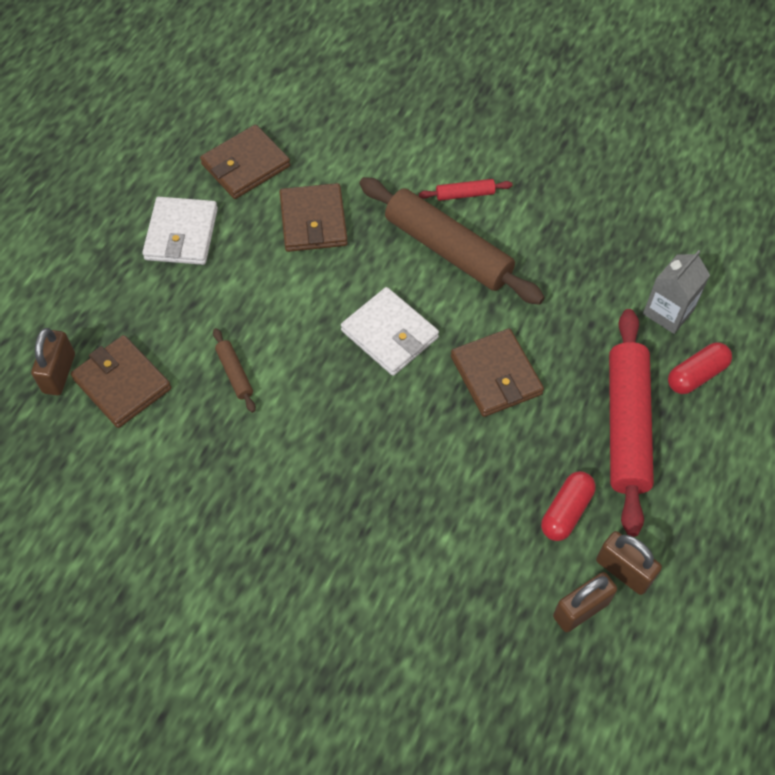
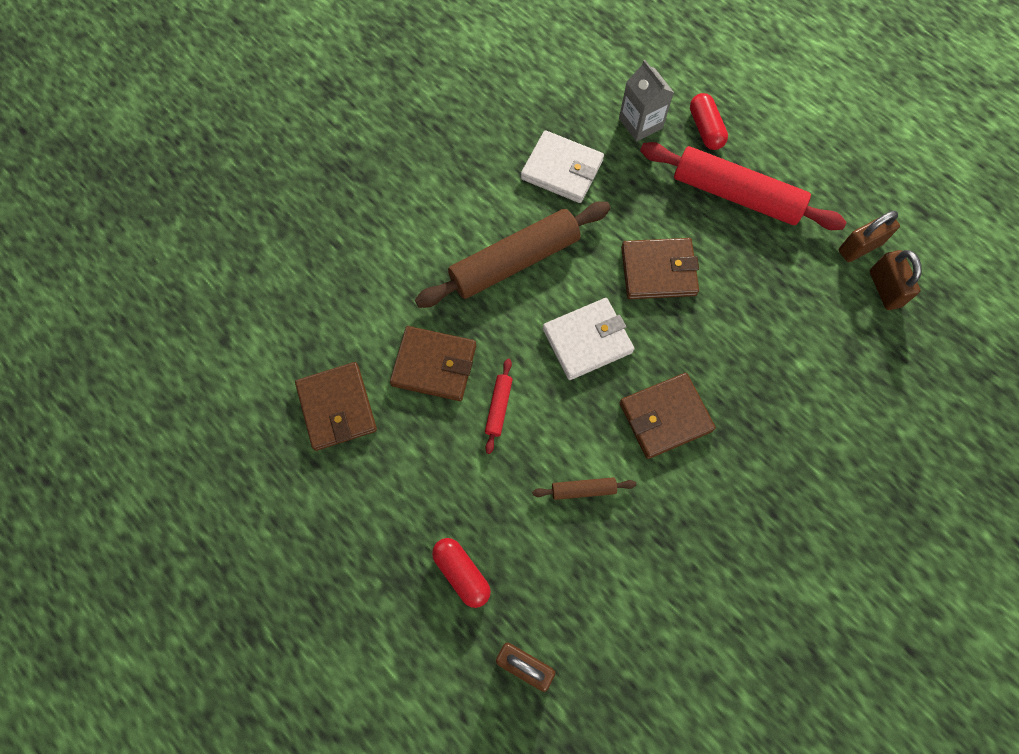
camera: 70 degrees left, 10 degrees up
(122, 384) = (559, 602): brown wallet -> brown wallet (665, 417)
(181, 234) = (398, 495): white wallet -> white wallet (562, 169)
(465, 194) = (459, 226): red rolling pin -> red rolling pin (499, 407)
(566, 511) = (799, 267): red capsule -> red capsule (462, 573)

